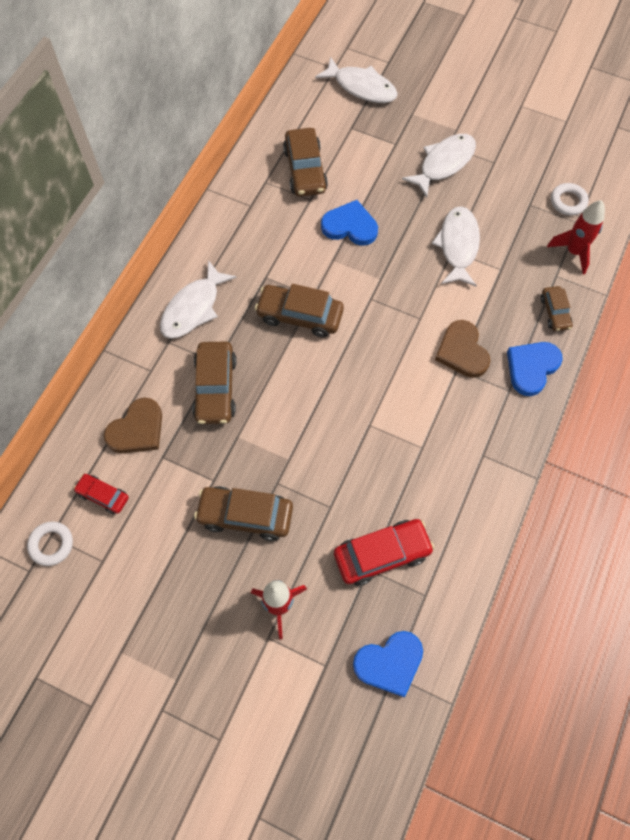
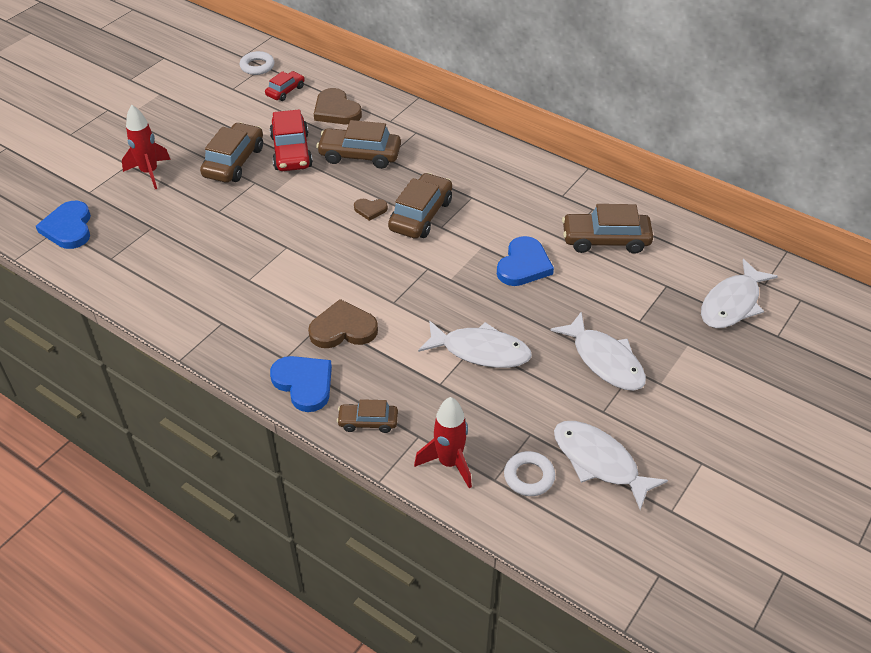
camera: 100 degrees right, 20 degrees down
(193, 308) = (448, 149): white fish -> white fish (599, 462)
(300, 361) = (370, 209): none -> brown heart
(382, 554) = (160, 237): red car -> red car (291, 152)

